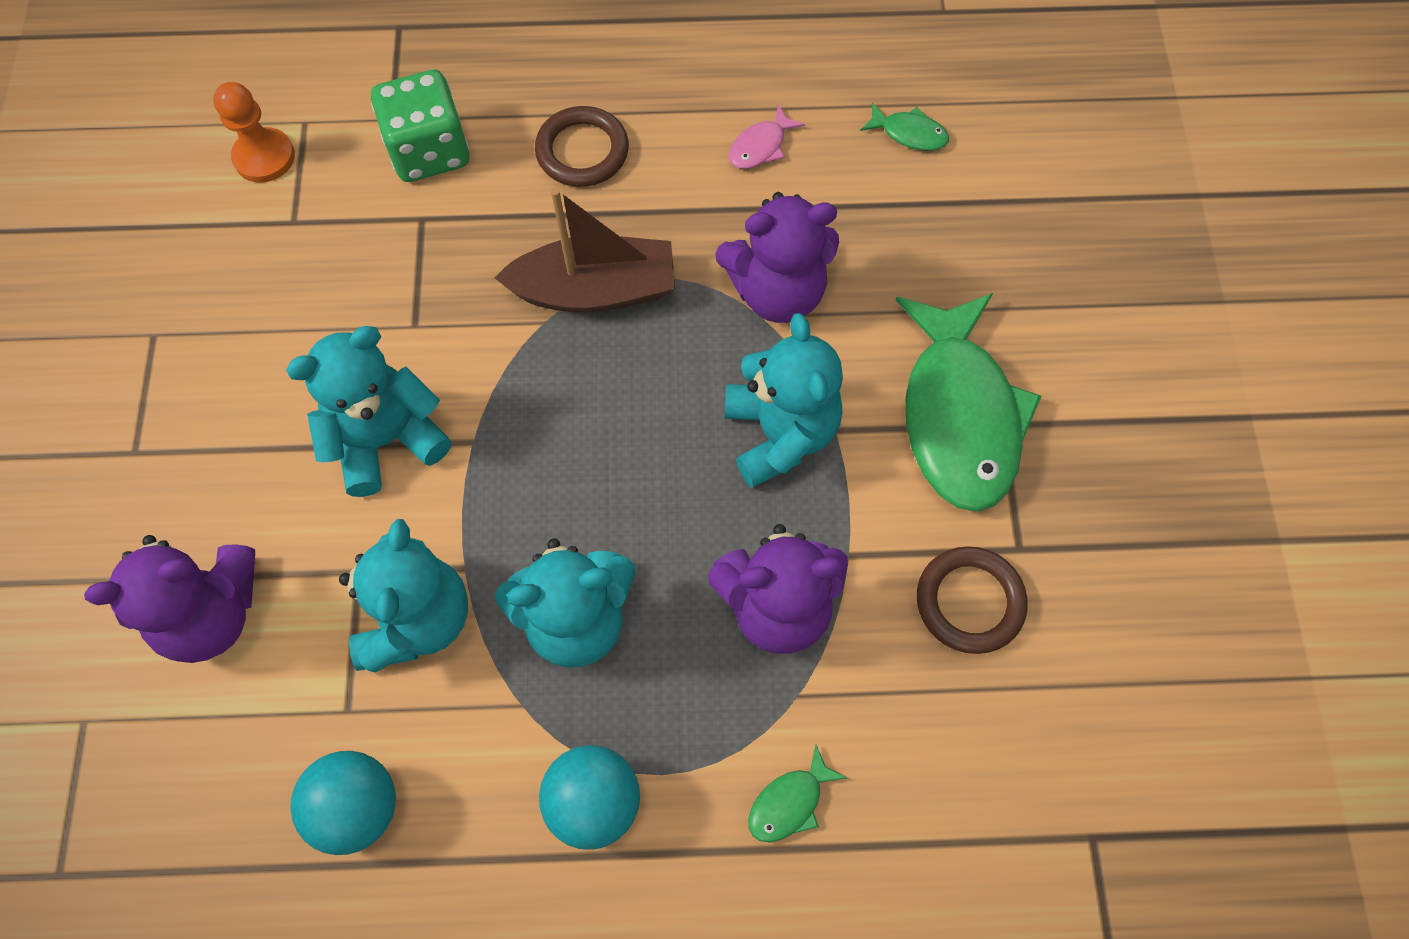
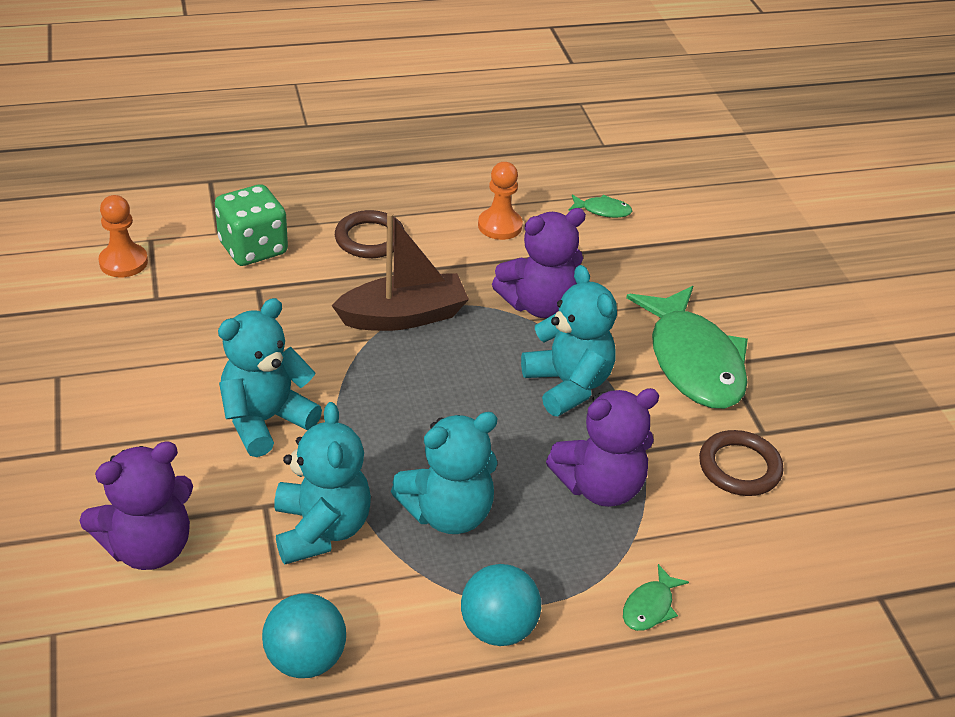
camera: 15 degrees left, 25 degrees down
(760, 146) = (500, 226): pink fish -> orange pawn

